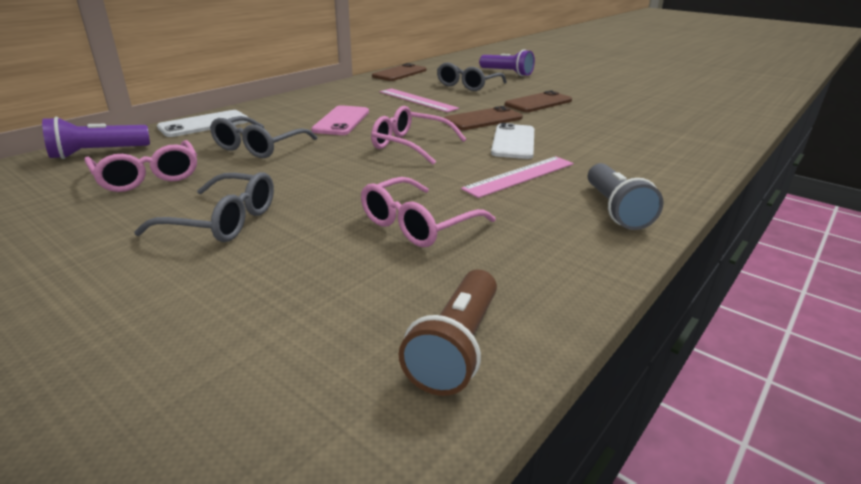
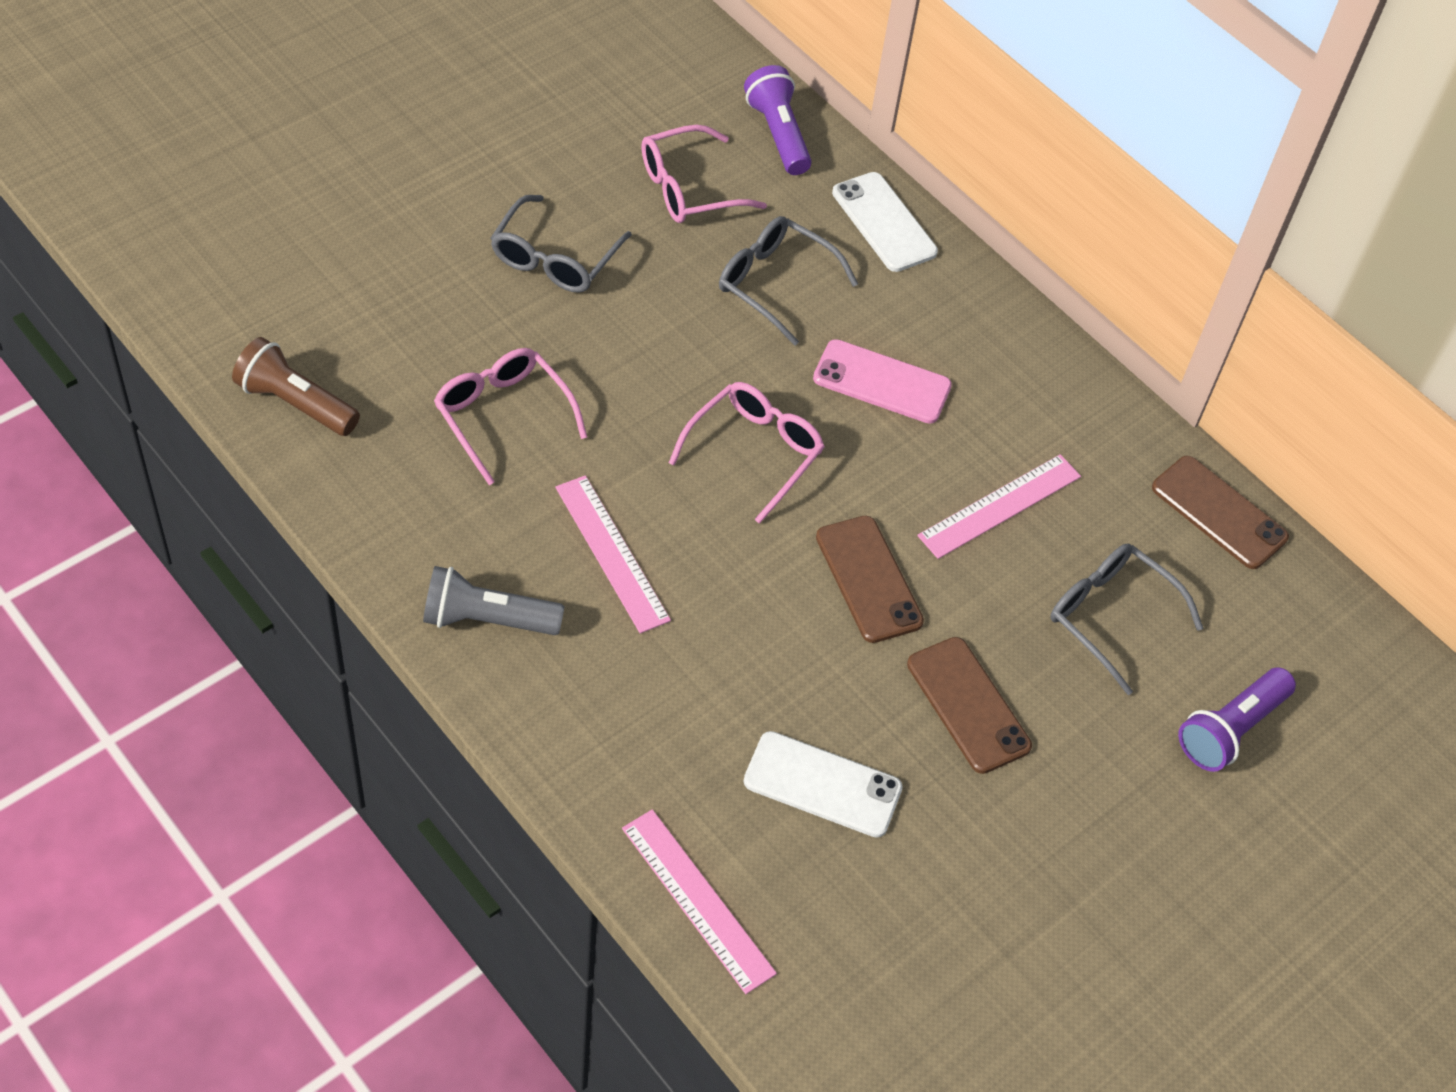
camera: 95 degrees right, 25 degrees up
(513, 142) = (748, 588): white phone -> white phone (822, 784)
(715, 142) = (697, 900): none -> pink ruler

